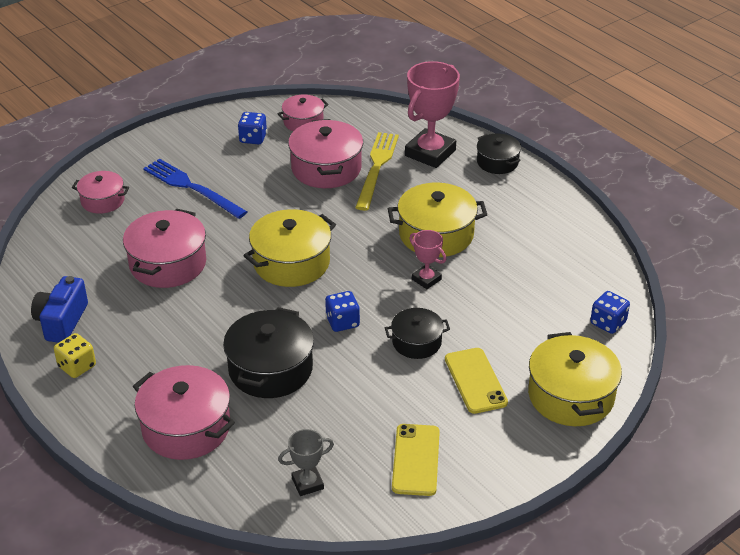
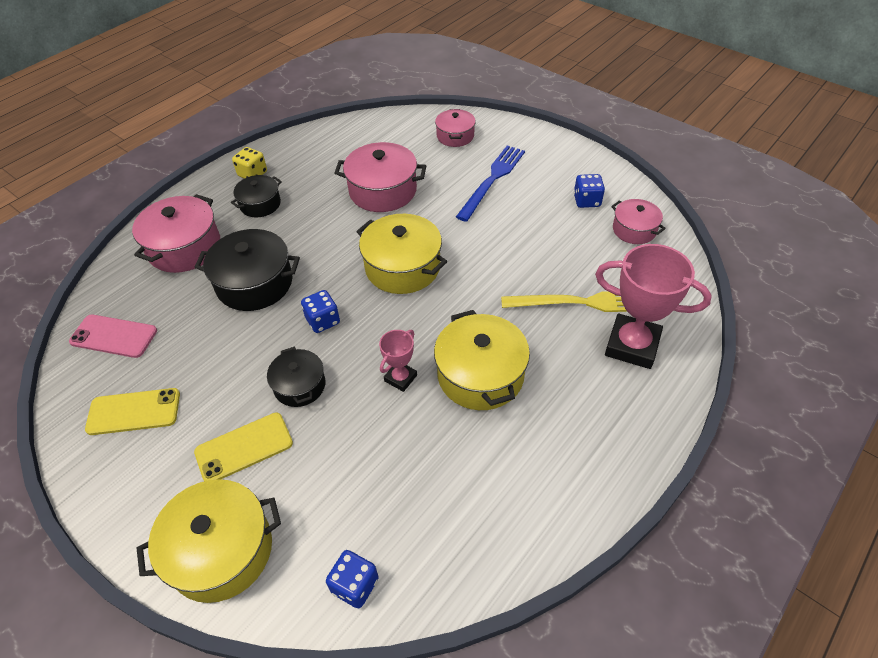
camera: 80 degrees right, 10 degrees up
(62, 321) = (302, 154): blue camera -> none
(307, 483) = (114, 336): grey trophy -> pink phone
(326, 168) = (561, 263): pink pot -> none
(497, 162) = (646, 417): black pot -> black pot (260, 204)

